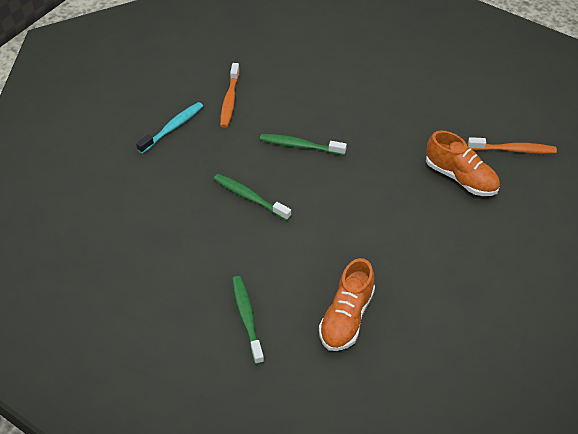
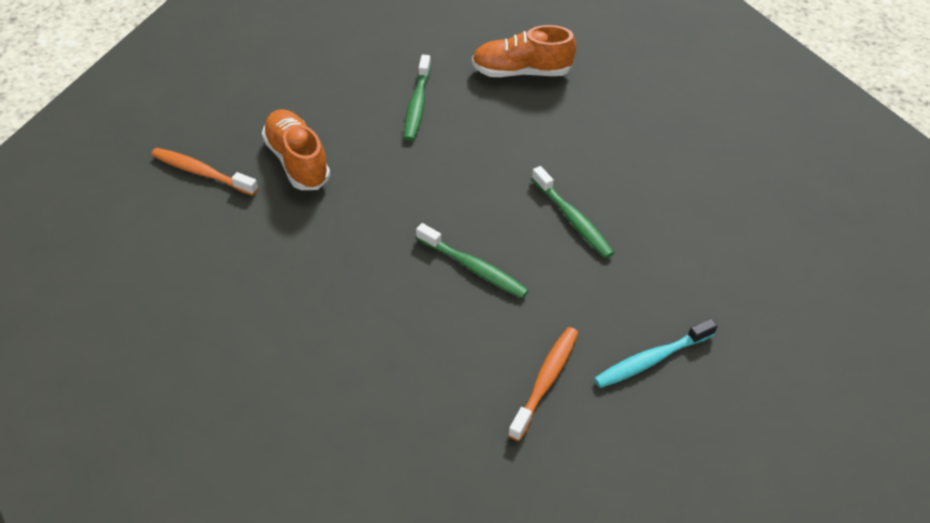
camera: 160 degrees left, 0 degrees up
(247, 318) = (623, 100): green toothbrush -> green toothbrush (417, 105)
(346, 317) = (521, 72): orange shoe -> orange shoe turned 135 degrees counterclockwise

